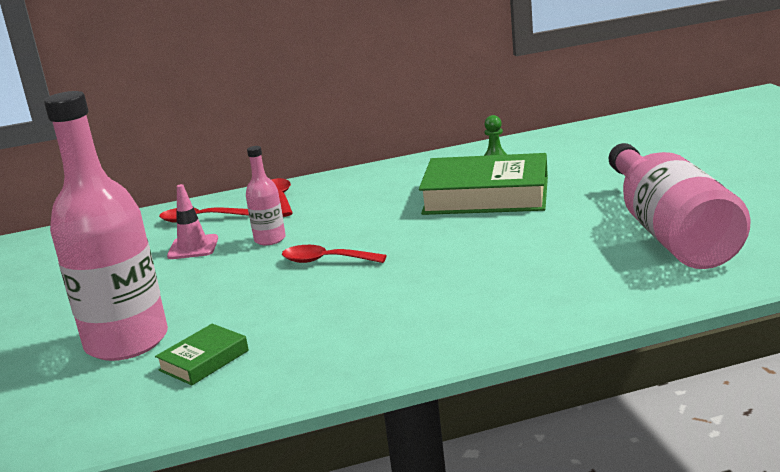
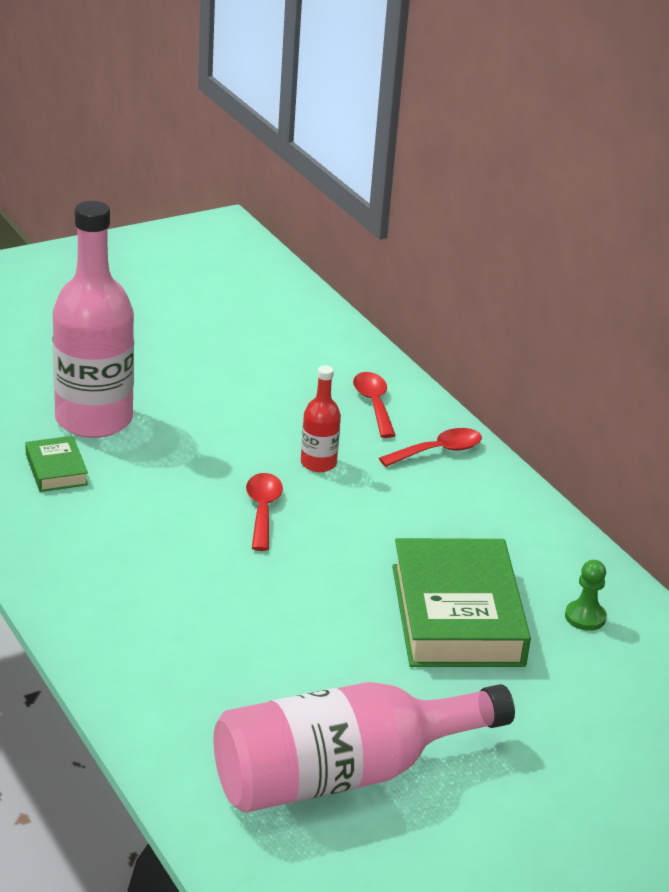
camera: 70 degrees right, 10 degrees up
(193, 247) = (297, 415): pink traffic cone -> none
(204, 360) = (56, 469): green book -> green book turned 45 degrees clockwise
(270, 239) = (318, 463): pink bottle -> red bottle

